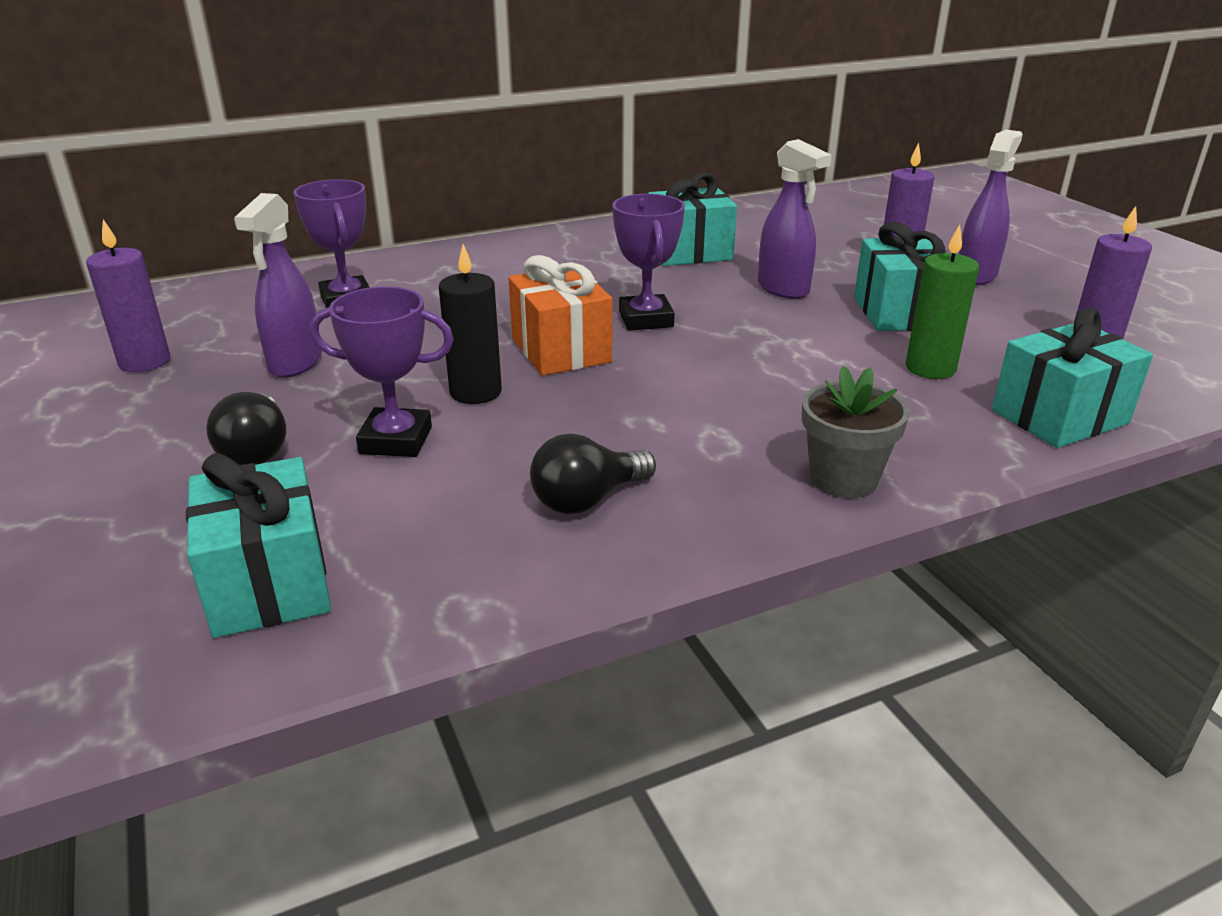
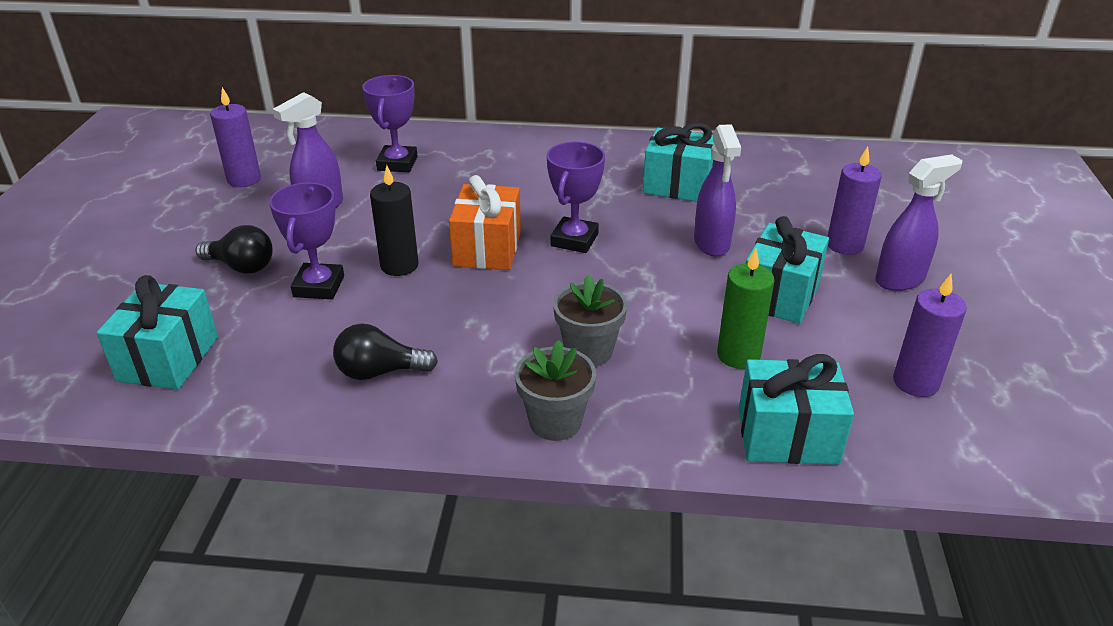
camera: 30 degrees right, 5 degrees up
(257, 450) = (241, 267): black light bulb -> black light bulb turned 90 degrees counterclockwise
(396, 440) = (319, 286): purple trophy -> purple trophy turned 60 degrees clockwise
(790, 407) = (588, 351): none -> grey flower pot

